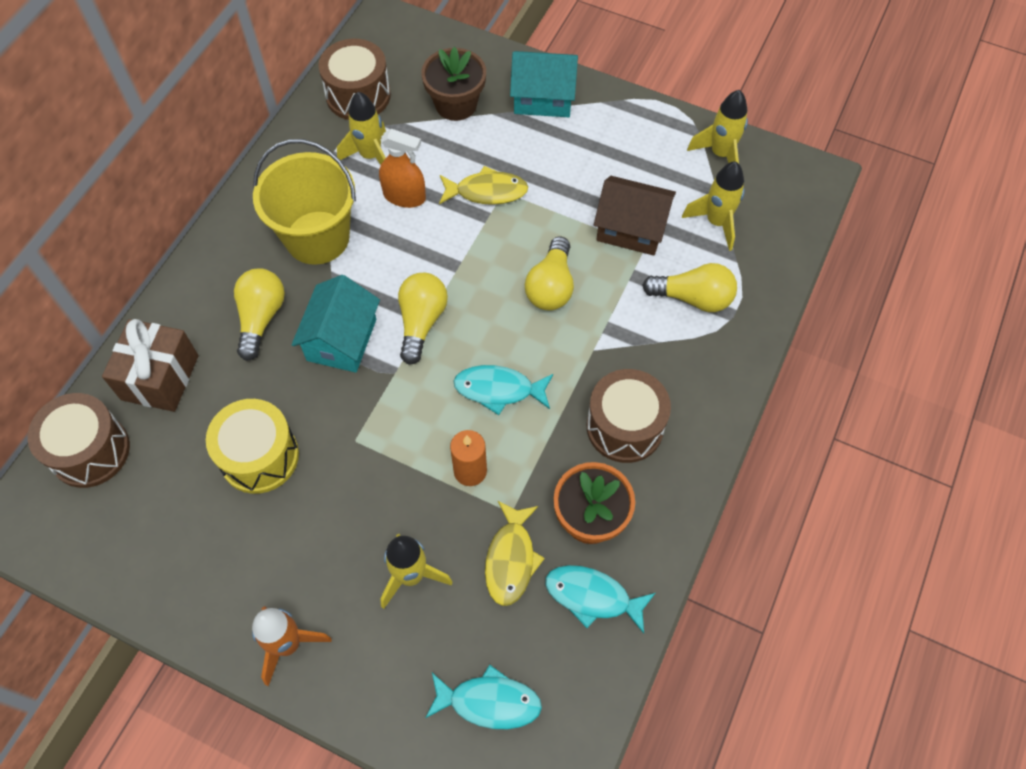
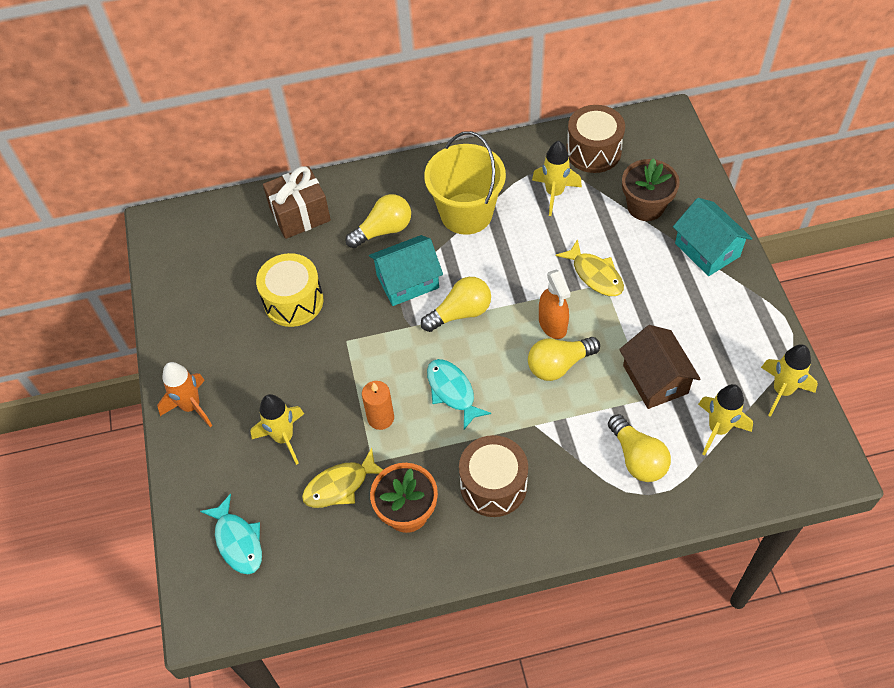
camera: 55 degrees right, 5 degrees down
(90, 451) = (227, 221): brown drum -> none
(404, 196) = (543, 234): orange spray bottle -> orange spray bottle (552, 324)
(593, 597) = (354, 552): turquoise fish -> none

